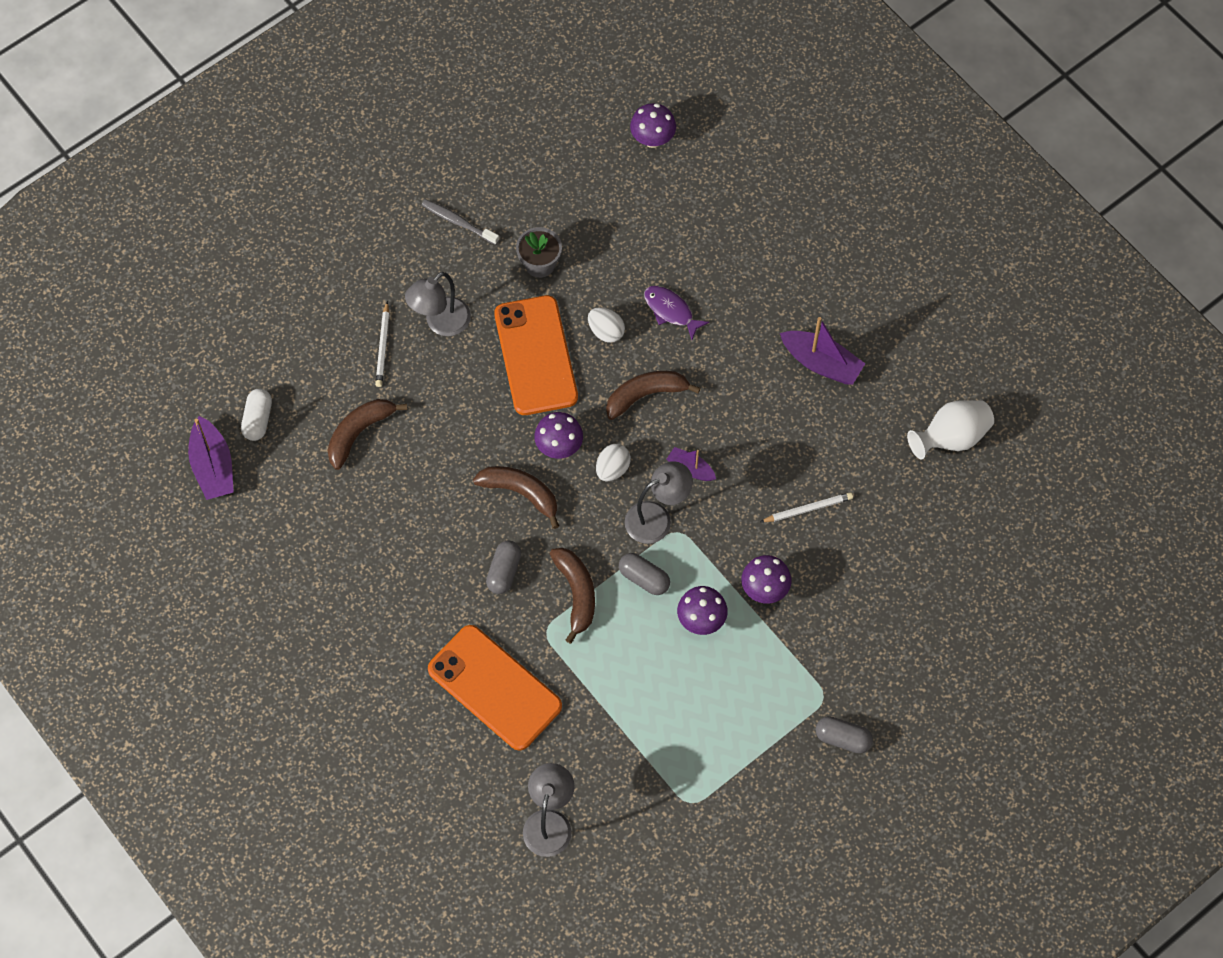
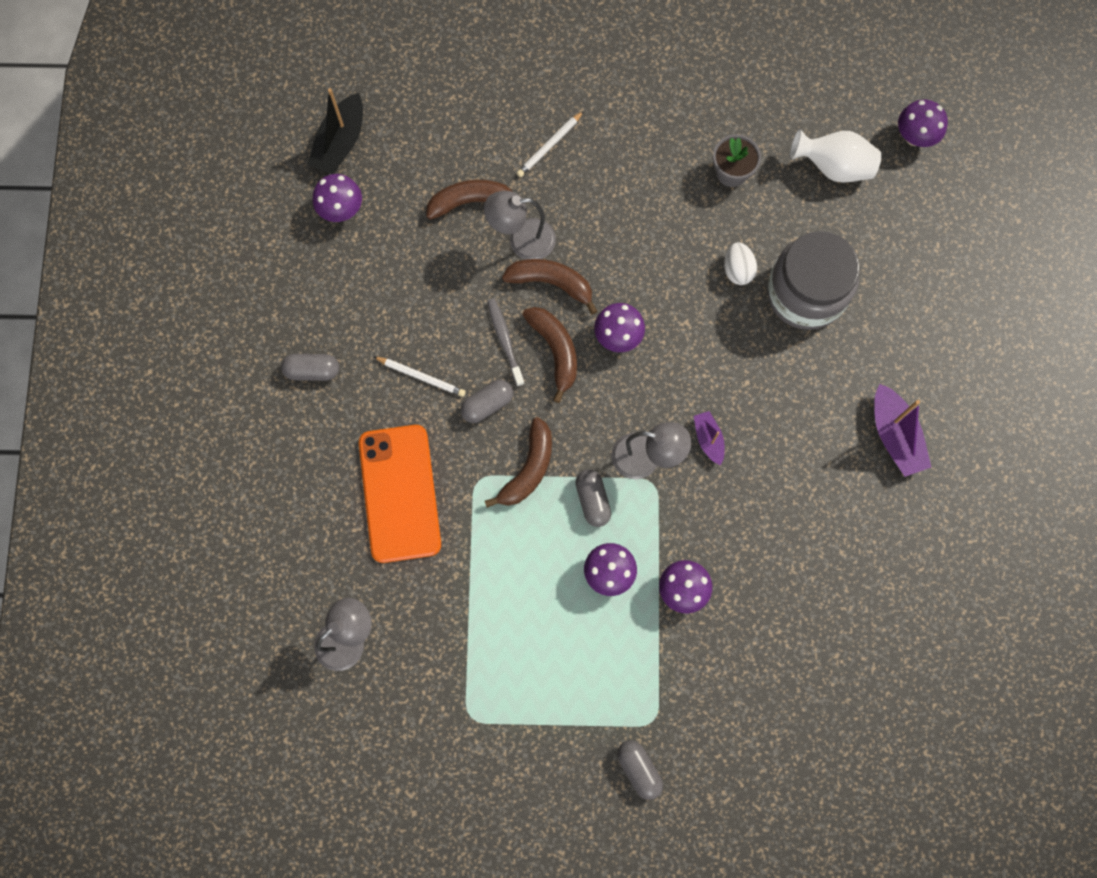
camera: 40 degrees right, 10 degrees up
(213, 467) = (340, 143): purple boat -> black boat
(258, 419) = (405, 131): white capsule -> none
(259, 516) = (341, 209): none -> purple mushroom
(345, 652) = (312, 370): none -> grey capsule
(441, 323) = (611, 161): grey lamp -> grey lamp (522, 240)
(458, 222) = (695, 88): grey toothbrush -> grey toothbrush (505, 341)
(535, 356) = (663, 246): orange phone -> none
(612, 469) = (645, 389): white egg -> none
(646, 395) = (724, 348): brown banana -> brown banana (551, 283)
(670, 311) = (806, 293): purple fish -> grey jar
(808, 509) = (777, 551): white pencil -> white pencil (421, 377)
(950, 438) = (952, 588): white vase -> white vase (833, 166)

